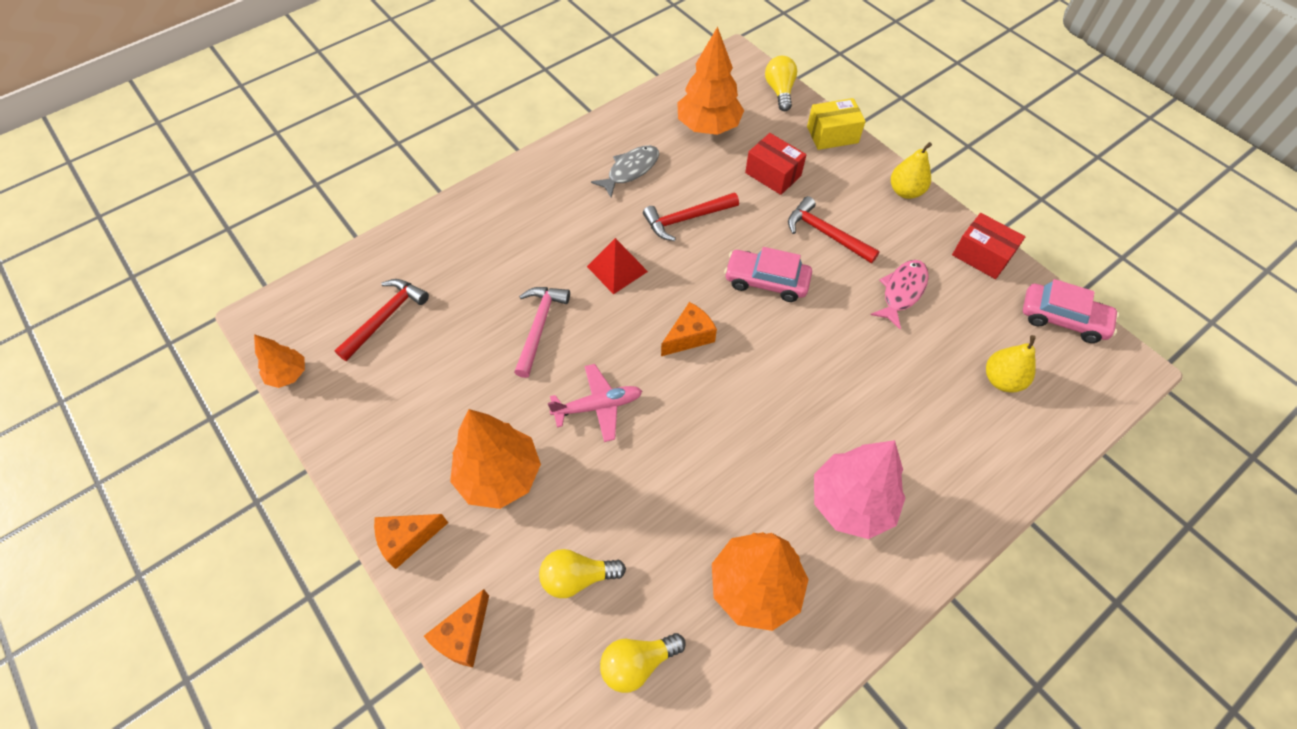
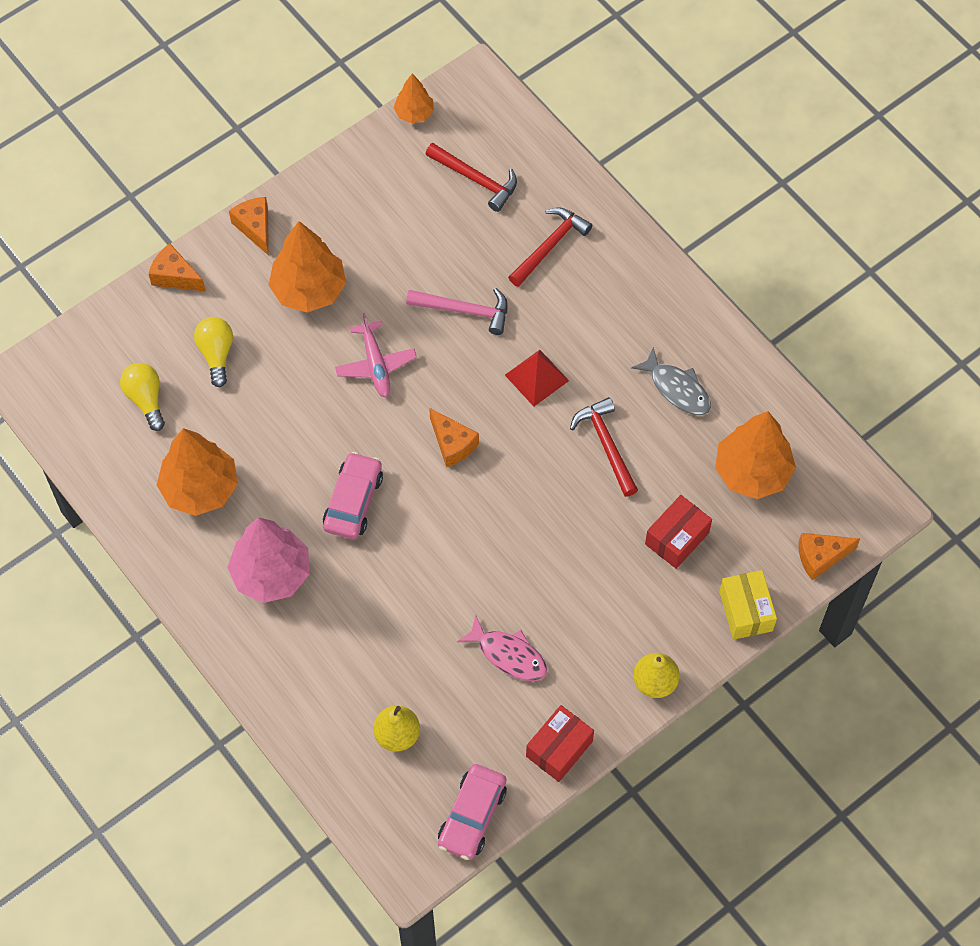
camera: 90 degrees right, 5 degrees up
(766, 281) = (521, 520): pink car -> pink car (353, 501)
(780, 91) = (820, 557): yellow light bulb -> orange cheese
(826, 234) = (588, 586): red hammer -> red hammer (549, 246)

